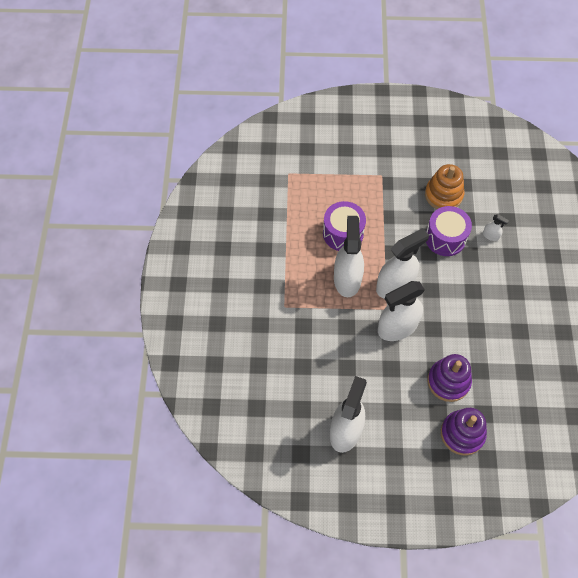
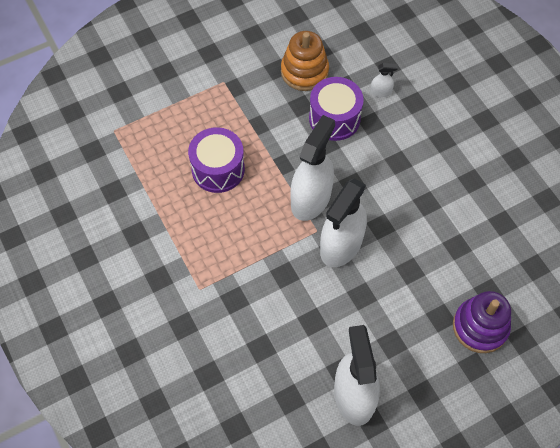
camera: 30 degrees left, 0 degrees up
(347, 279) = (253, 219): white spray bottle -> none
(448, 381) = (431, 276): purple stacking toy -> none

